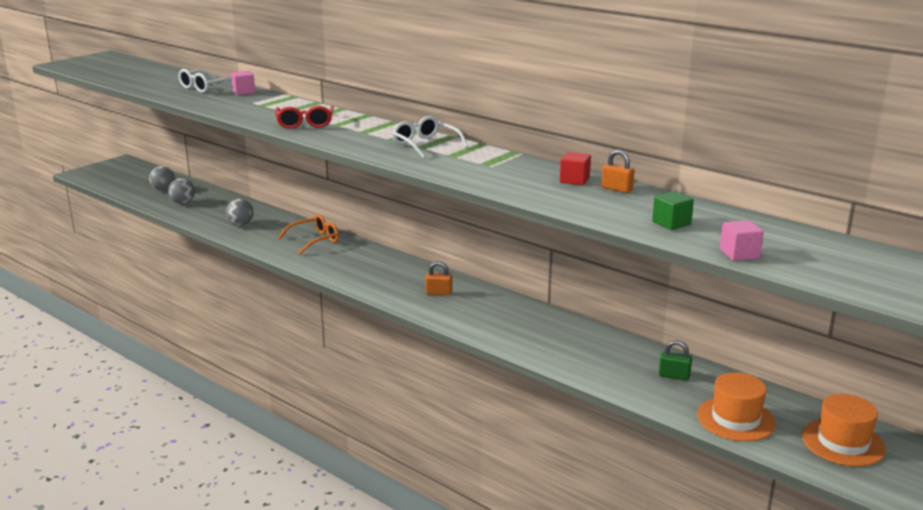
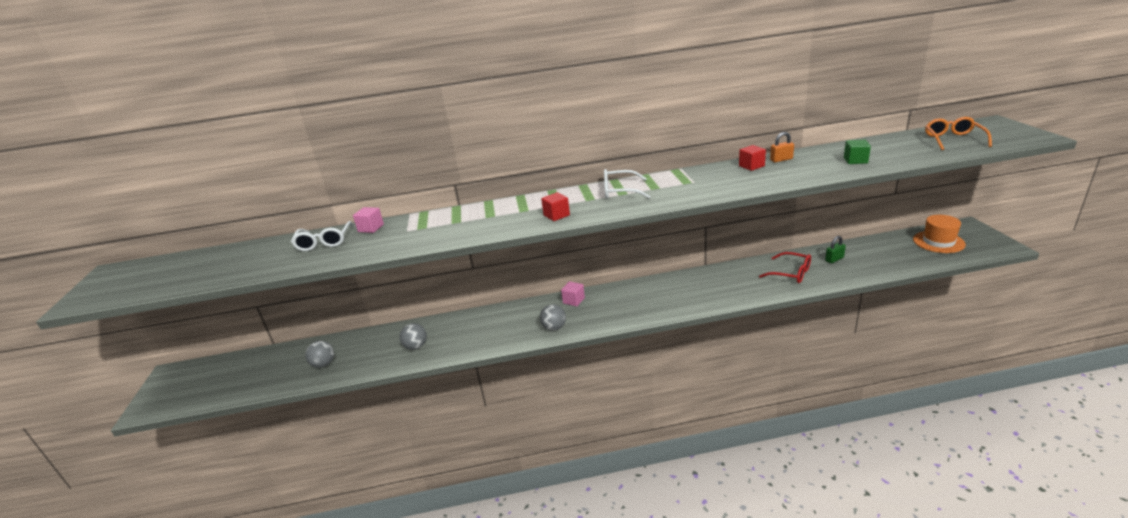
camera: 45 degrees left, 5 degrees up
(163, 190) = (278, 367): grey ball -> grey ball (554, 327)
(305, 123) = (500, 221): red glasses -> red glasses (791, 273)
(314, 240) = (497, 320): orange glasses -> orange glasses (953, 140)
(340, 137) = (556, 215): none -> red cube
(439, 293) = (647, 297): orange padlock -> none
(735, 419) = (896, 260): orange hat -> none
(739, 254) = (920, 157): pink cube -> pink cube (573, 300)

